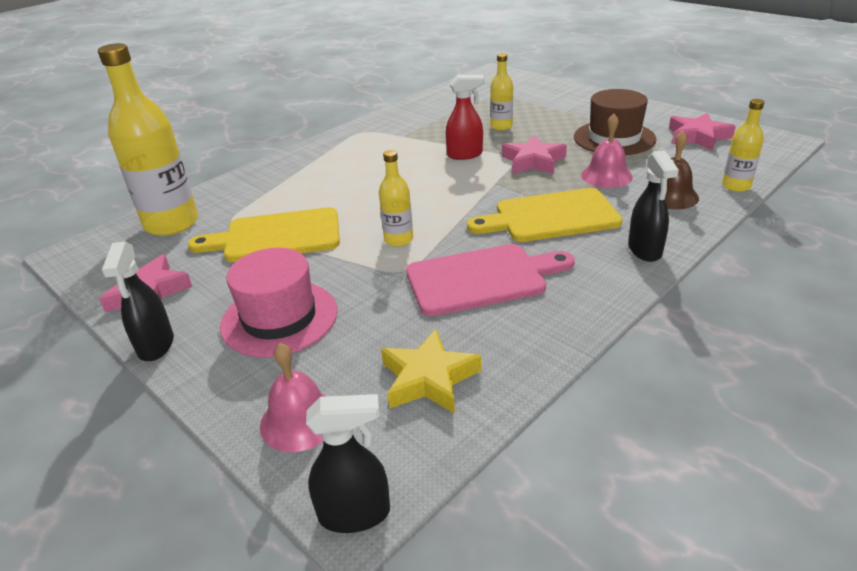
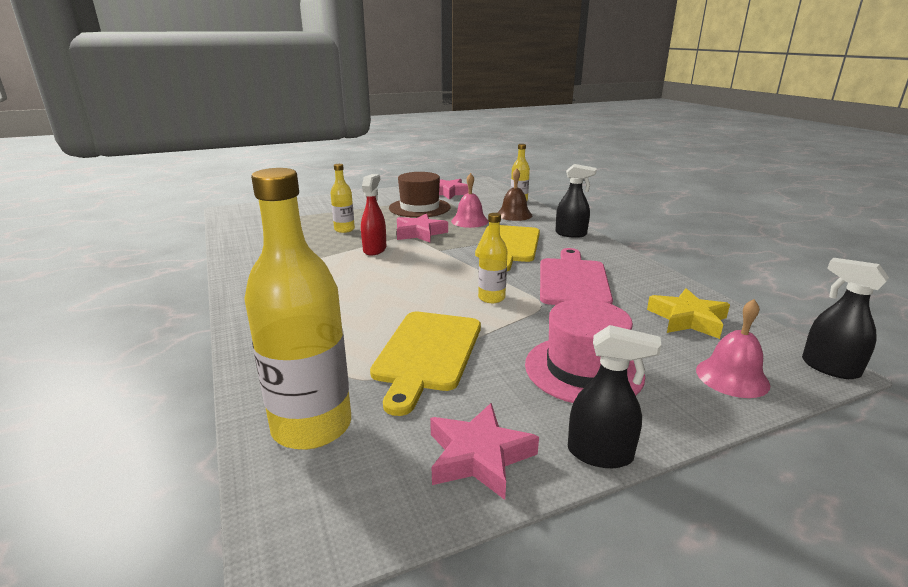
camera: 70 degrees left, 10 degrees down
(355, 514) = (829, 368): black spray bottle -> black spray bottle turned 60 degrees counterclockwise

